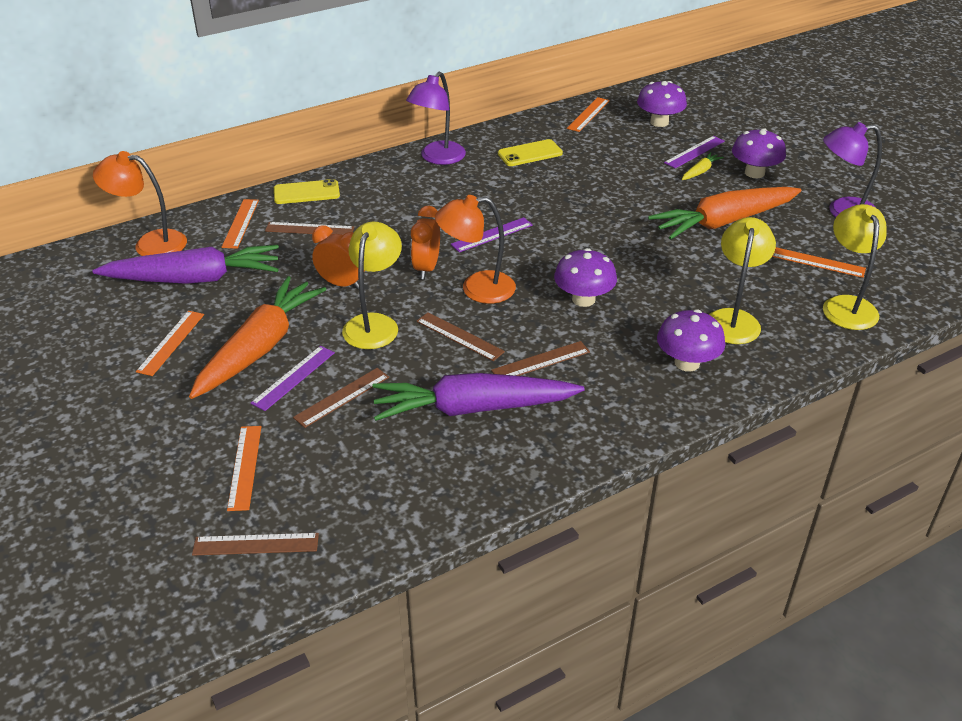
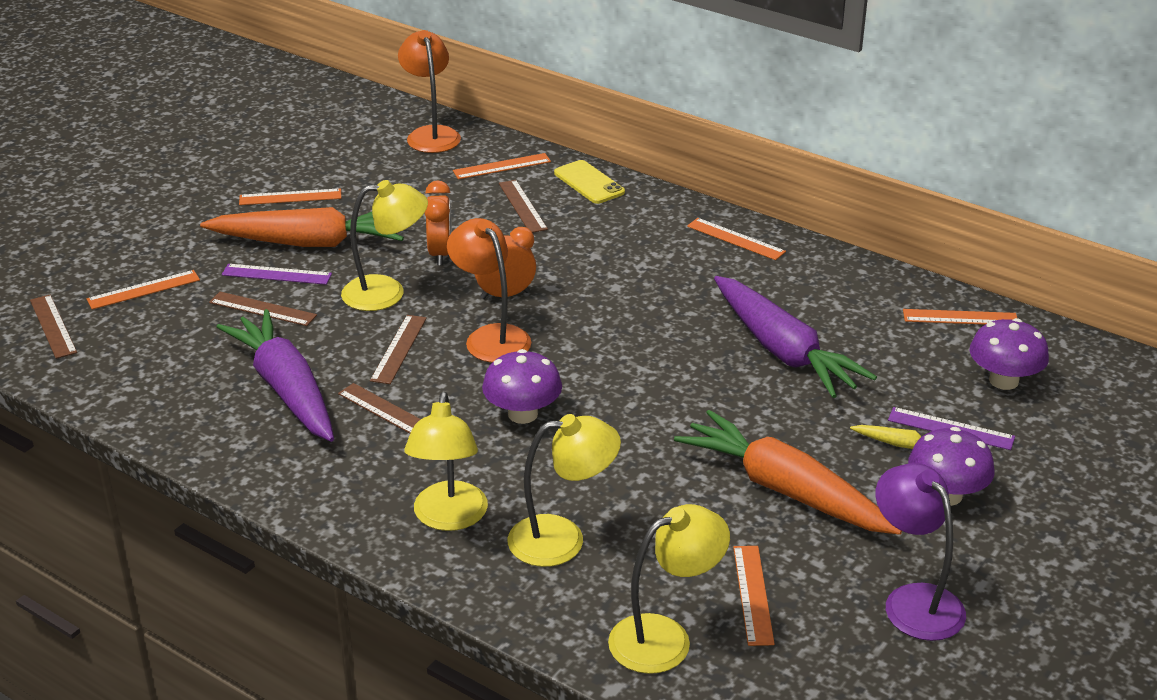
camera: 65 degrees right, 5 degrees down
(194, 279) = (392, 175): purple carrot -> purple carrot (783, 351)
(437, 158) = (736, 239): purple lamp -> orange ruler
(492, 235) = (604, 319): purple ruler -> none
(530, 153) = (810, 298): yellow phone -> none
(687, 363) = (448, 518): purple mushroom -> yellow lamp

